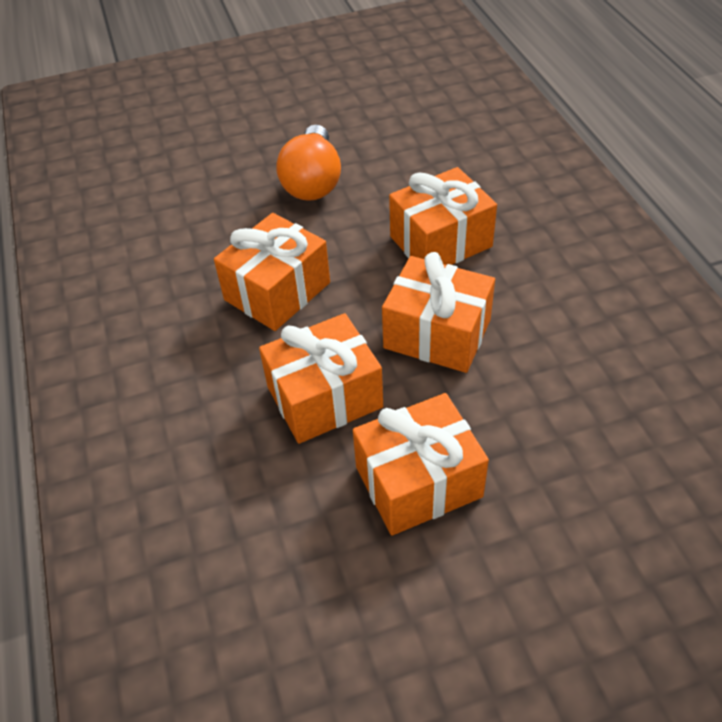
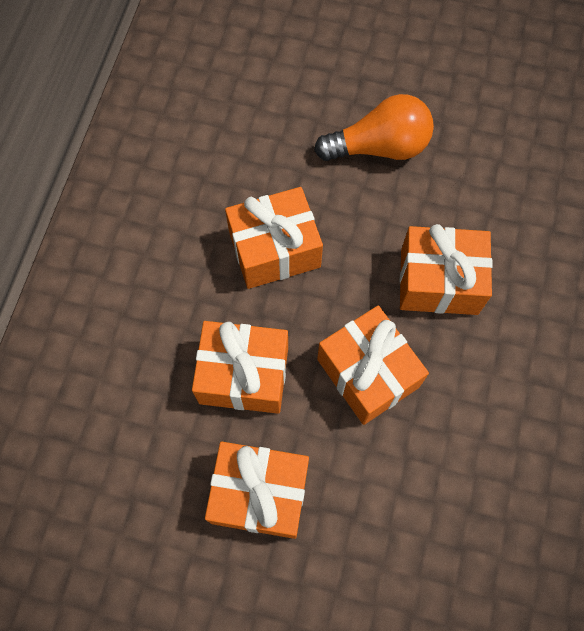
camera: 30 degrees right, 20 degrees up
(313, 181) = (379, 147): orange light bulb -> orange light bulb turned 135 degrees counterclockwise

